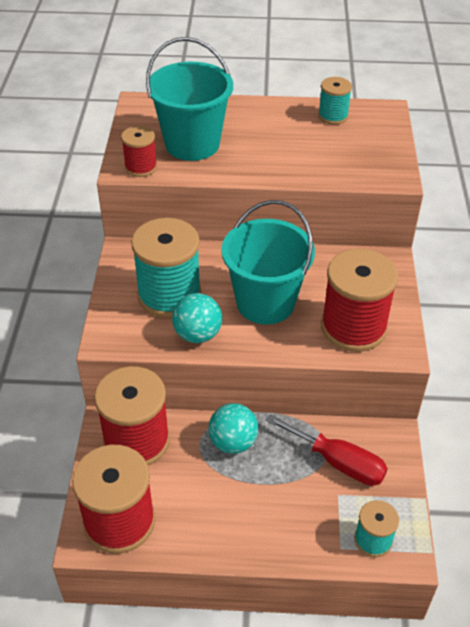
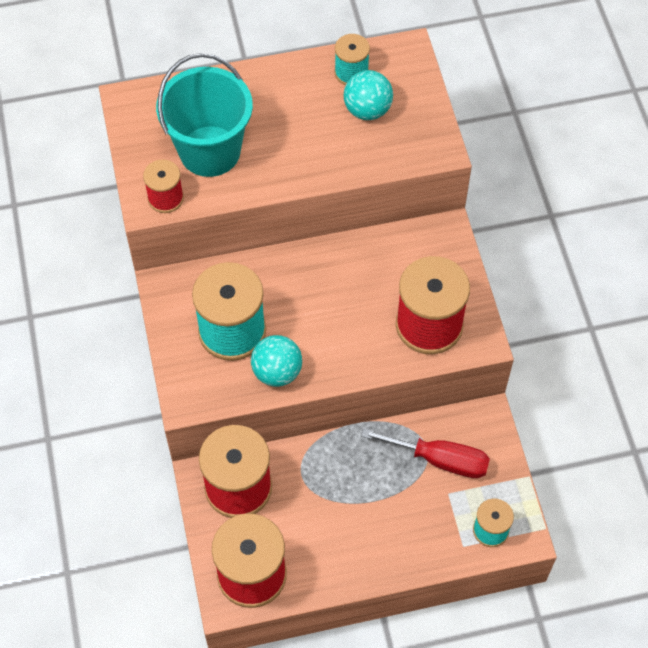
camera: 15 degrees left, 15 degrees up
(233, 442) = (333, 464): turquoise ball -> turquoise ball (367, 110)
(265, 303) = (333, 316): turquoise bucket -> none

